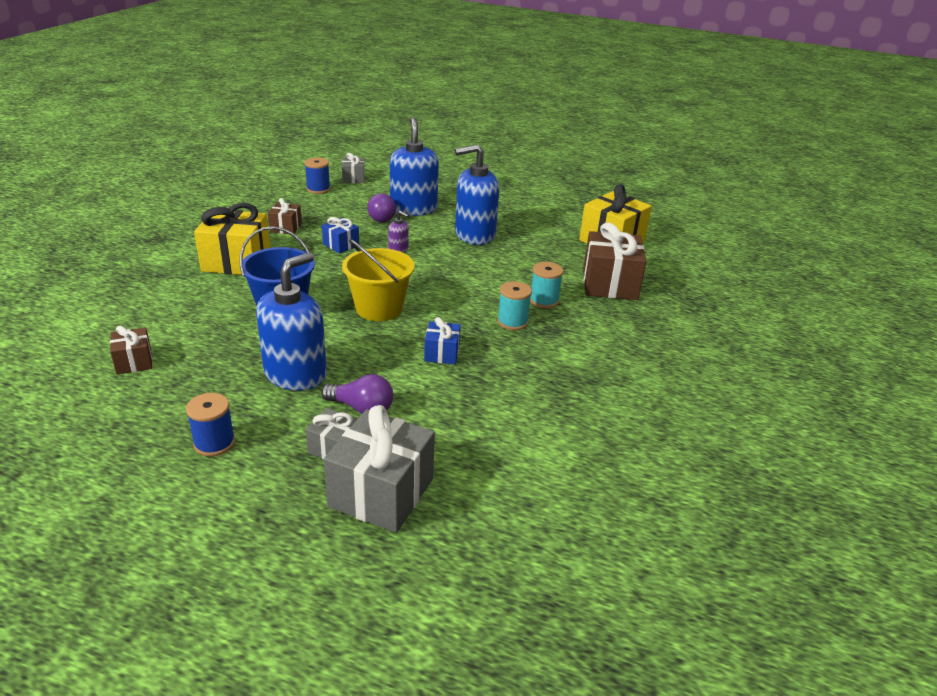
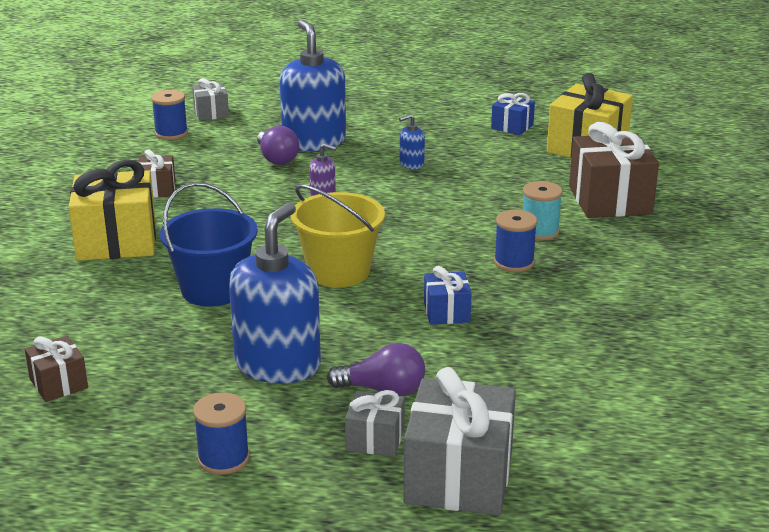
camera: 10 degrees left, 5 degrees down
(341, 245) = (244, 201): blue gift -> blue gift (512, 126)
(474, 235) = (411, 164): blue soap dispenser -> blue soap dispenser, size x0.44
(512, 322) = (514, 262): turquoise spool -> blue spool

